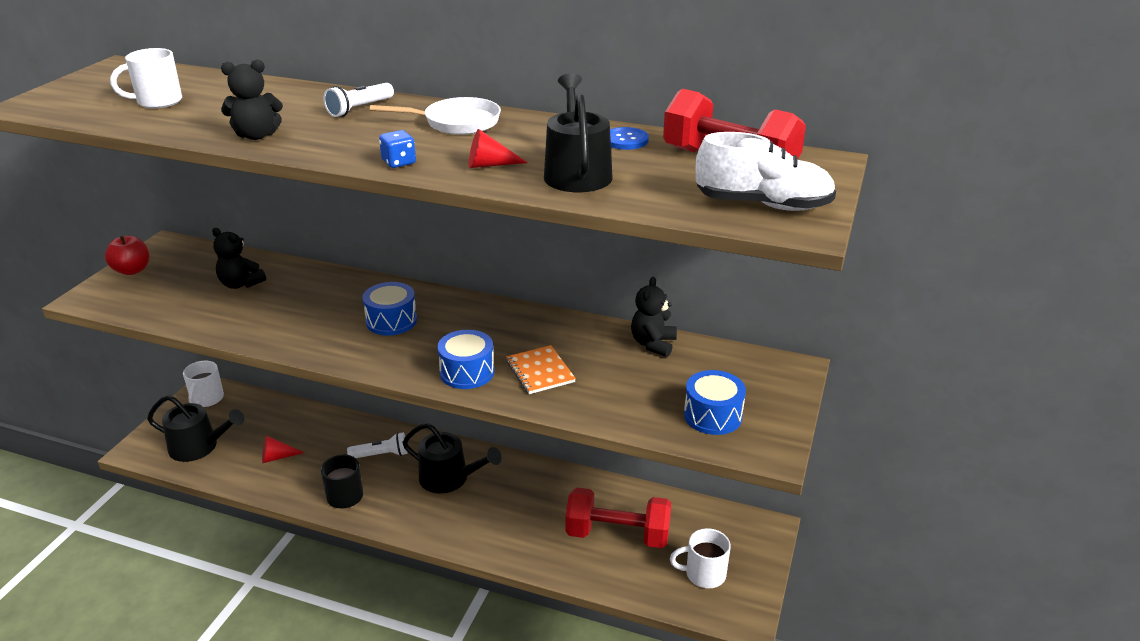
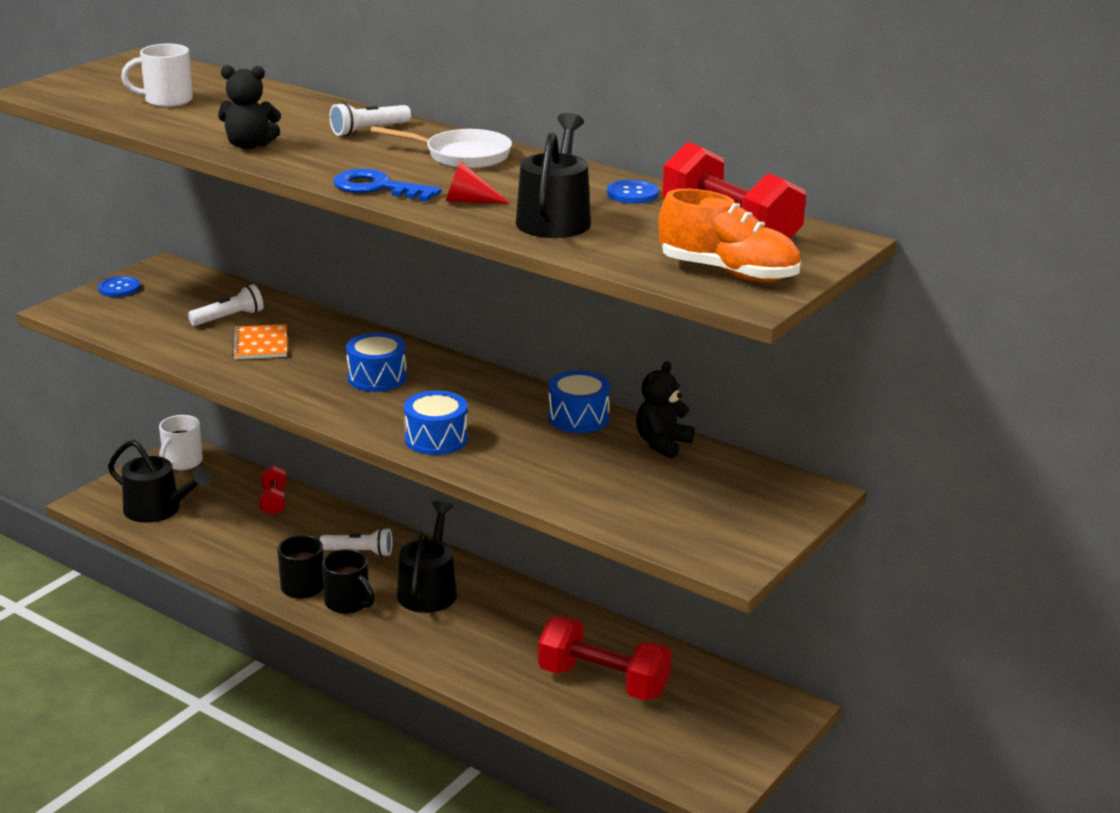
camera: 15 degrees right, 5 degrees down
(132, 270) = (119, 288): red apple -> blue button
(241, 284) = (229, 318): black teddy bear -> white flashlight
(277, 457) = (241, 535): red cone -> none
(295, 421) = (274, 501): none -> red dumbbell
(388, 504) = (348, 603): none -> black mug
(399, 162) = (378, 188): blue dice -> blue key
(449, 478) = (429, 590): black watering can -> black watering can turned 120 degrees counterclockwise
(540, 371) = (517, 450): orange notebook -> orange notebook (260, 344)
(704, 574) = (688, 739): white mug -> none
(712, 416) = (688, 522): blue drum -> blue drum (578, 418)
(763, 205) = (728, 273): white shoe -> orange shoe

